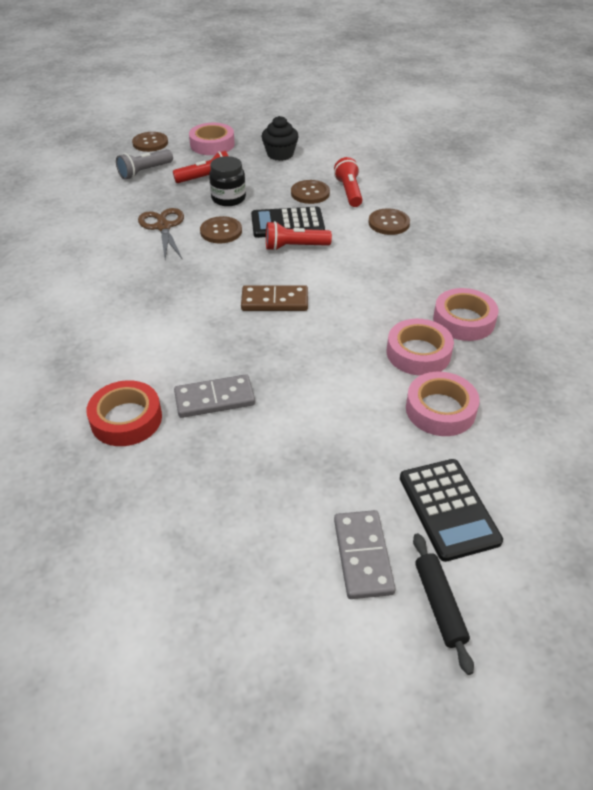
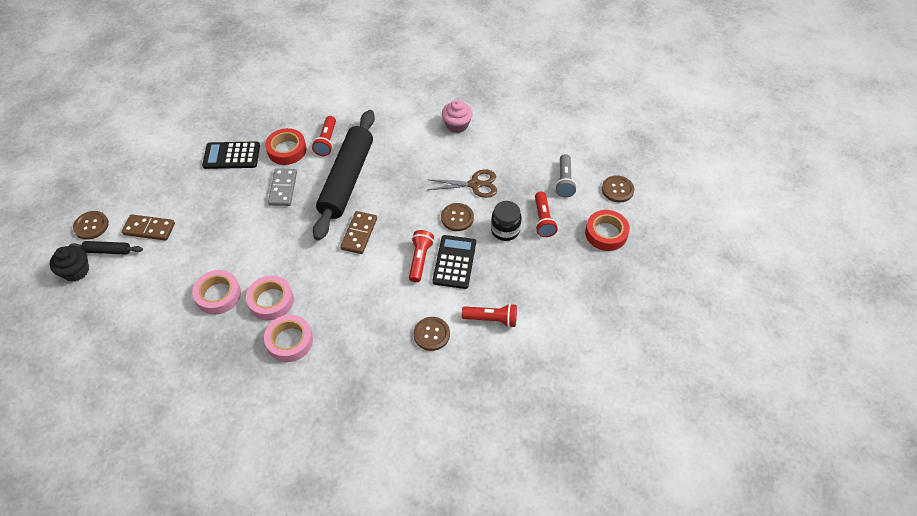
camera: 105 degrees right, 10 degrees up
(54, 256) = (457, 125): none -> pink cupcake
(100, 375) = (327, 141): none -> red flashlight
(145, 172) = (564, 181): grey flashlight -> grey flashlight turned 150 degrees counterclockwise
(180, 334) = (347, 180): none -> black rolling pin
(212, 144) = (606, 233): pink tape -> red tape
(280, 154) = (575, 282): black cupcake -> black cupcake (76, 271)
(310, 193) = (497, 289): brown button -> brown button (91, 226)
(362, 556) = (149, 229): grey domino -> brown domino
(448, 509) = (152, 273): black calculator -> black calculator (231, 156)

